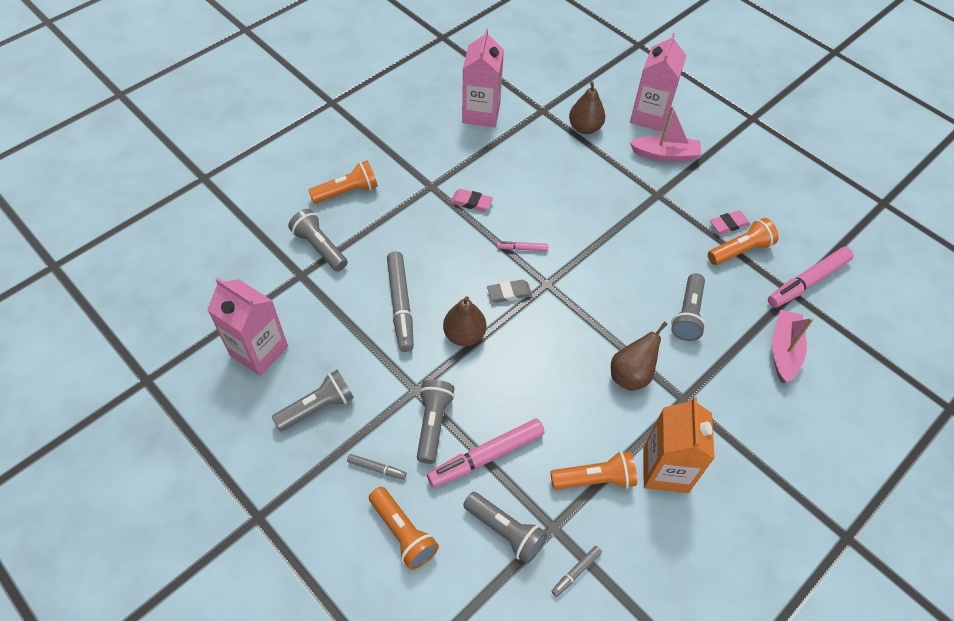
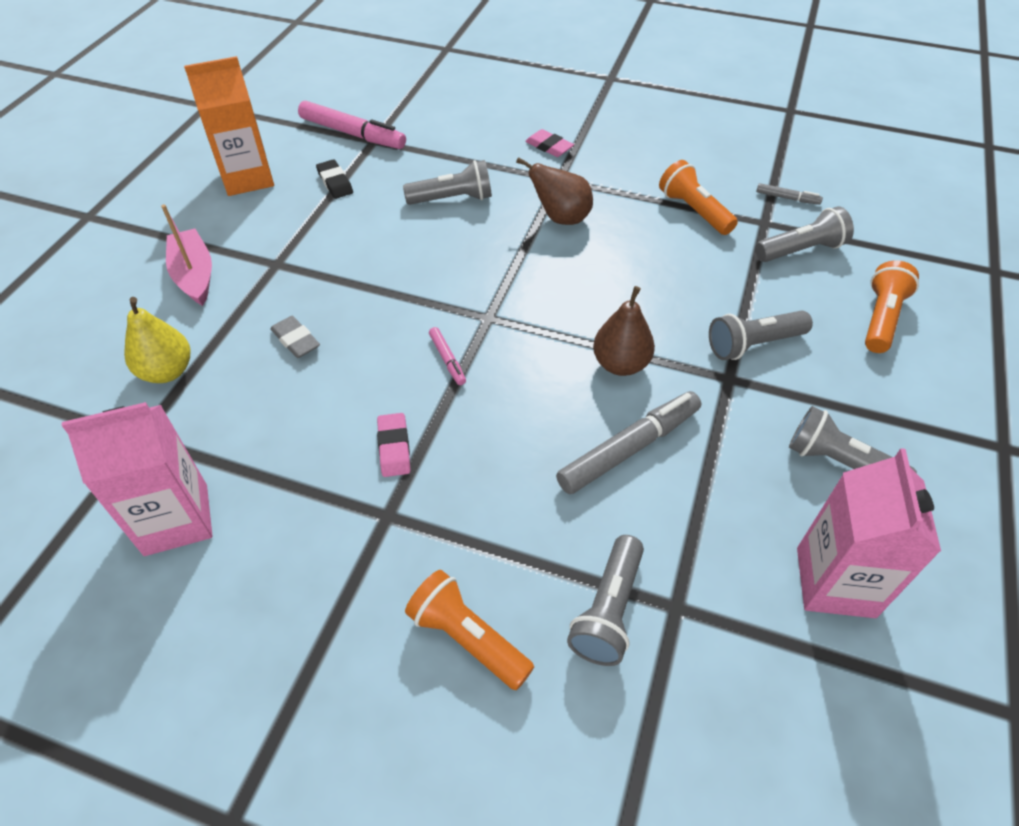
camera: 115 degrees left, 5 degrees down
(376, 468) = (846, 369): grey marker -> none
(486, 456) = (746, 289): pink marker -> none
(505, 531) = (801, 250): grey flashlight -> grey flashlight turned 60 degrees clockwise
(509, 293) = (528, 346): grey eraser -> grey eraser (296, 340)
(585, 128) = (167, 371): brown pear -> yellow pear
(649, 116) = (115, 310): pink carton -> none
(665, 469) = (642, 173): orange carton -> orange carton (247, 178)
(729, 224) = (298, 198): pink eraser -> pink eraser (549, 146)
(740, 250) = (335, 182): orange flashlight -> black eraser
(783, 350) = (452, 134): pink boat -> none

